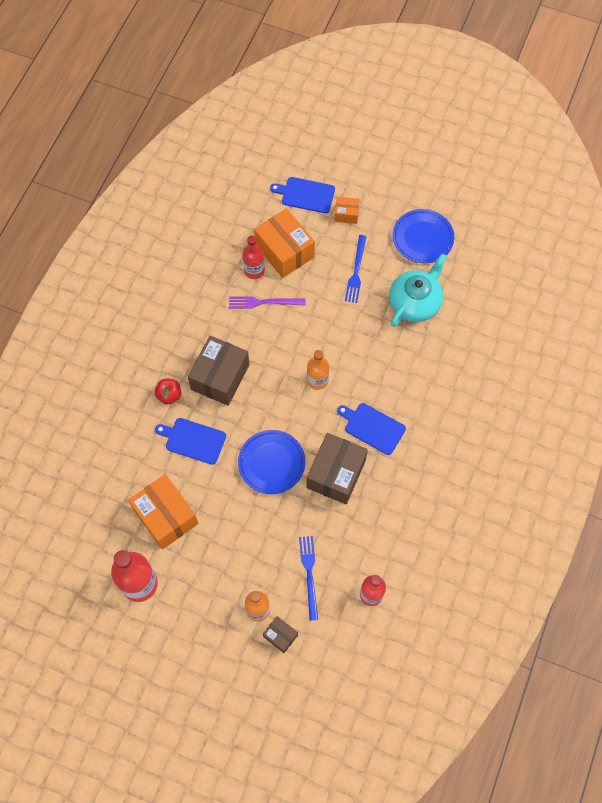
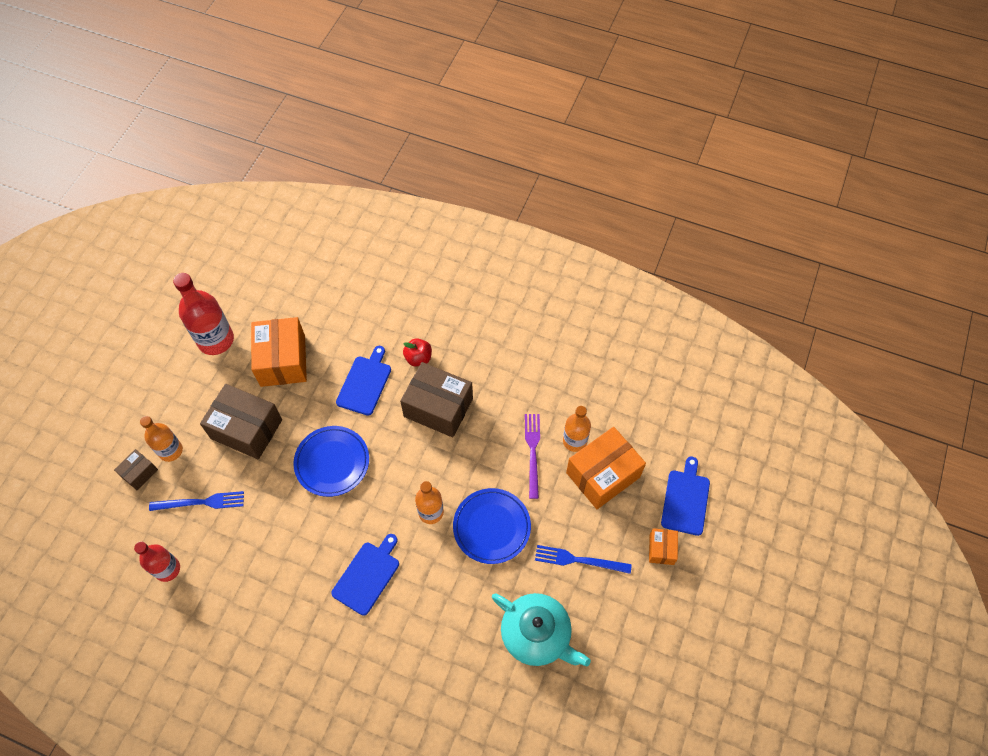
camera: 90 degrees right, 5 degrees down
(166, 516) = (283, 360): orange box -> orange box turned 60 degrees counterclockwise
(254, 270) = (574, 441): red bottle -> orange bottle
(336, 474) = (313, 532): brown box -> brown box (246, 429)
(422, 238) = (633, 648): blue plate -> blue plate (491, 527)

